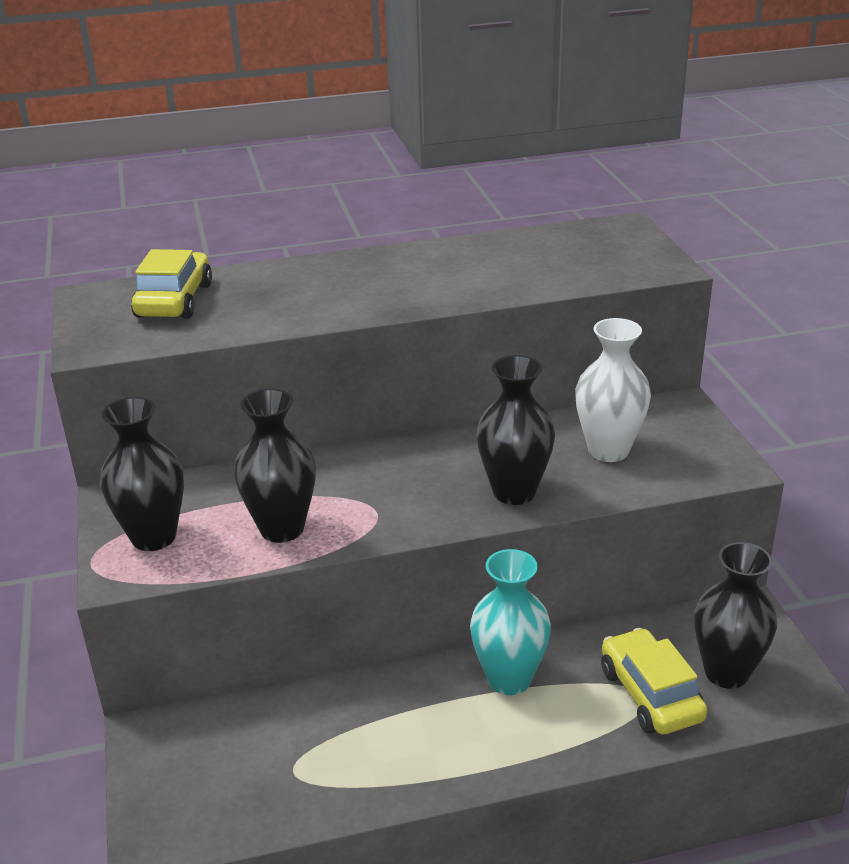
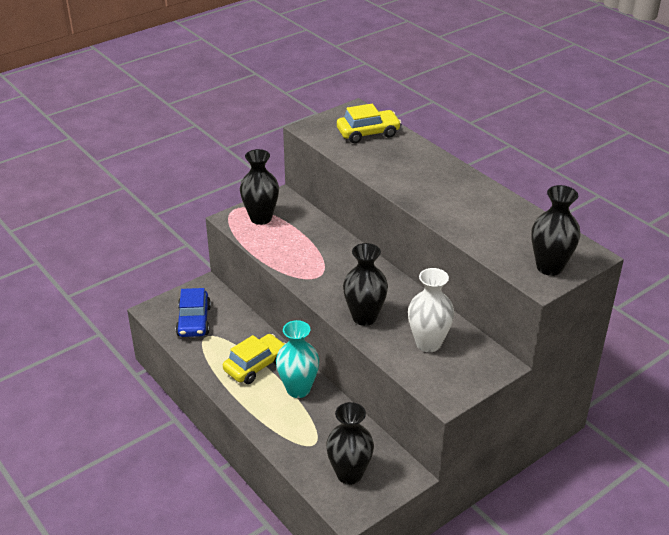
camera: 65 degrees right, 5 degrees up
(236, 778) = (194, 321): none -> blue car
(282, 529) = (288, 251): black vase -> black vase (549, 267)
(650, 694) = (315, 445): yellow car -> yellow car (255, 365)

